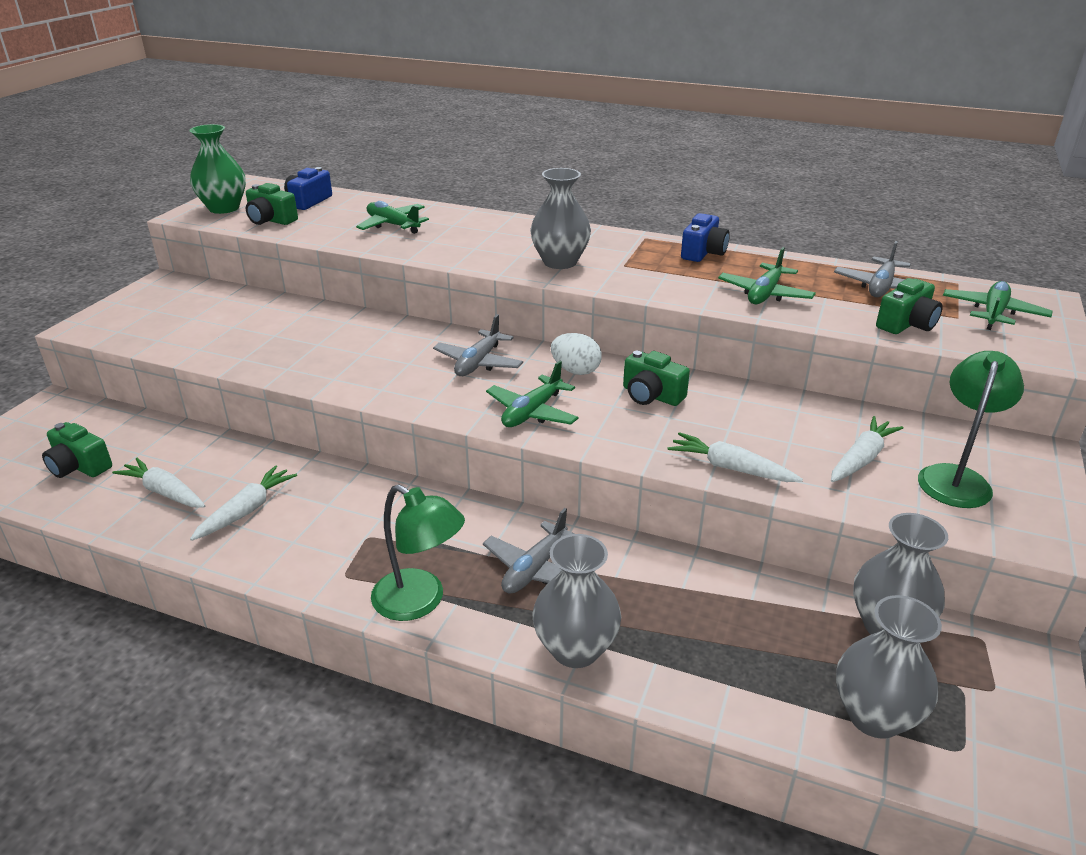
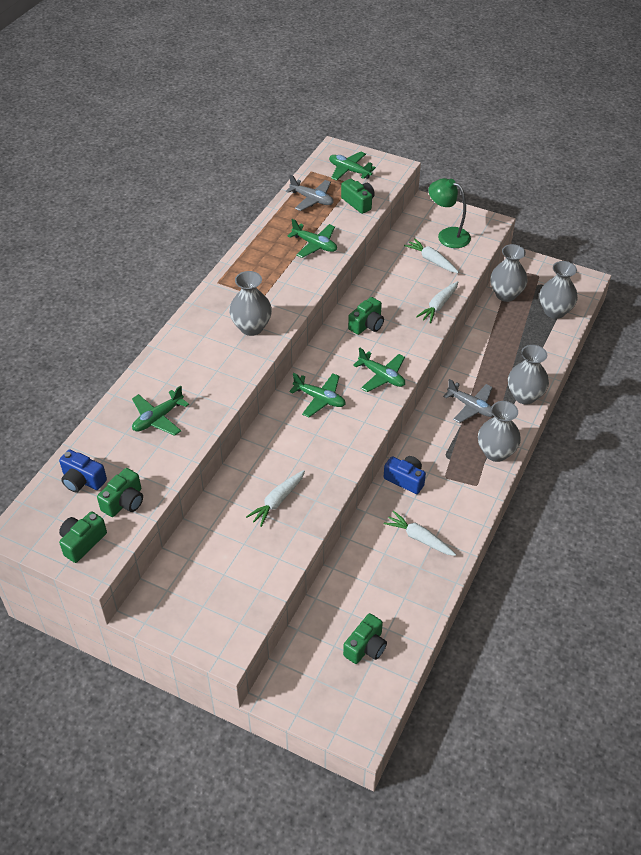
camera: 85 degrees left, 15 degrees up
(164, 492) = (398, 587): white carrot -> white carrot (277, 501)
(224, 208) = (82, 542): green vase -> green camera
(420, 602) = (496, 452): green lamp -> grey vase
(478, 363) = (320, 399): grey plane -> green plane
(575, 371) = (335, 354): white egg -> none
(703, 252) = (248, 259): blue camera -> blue camera (405, 479)

